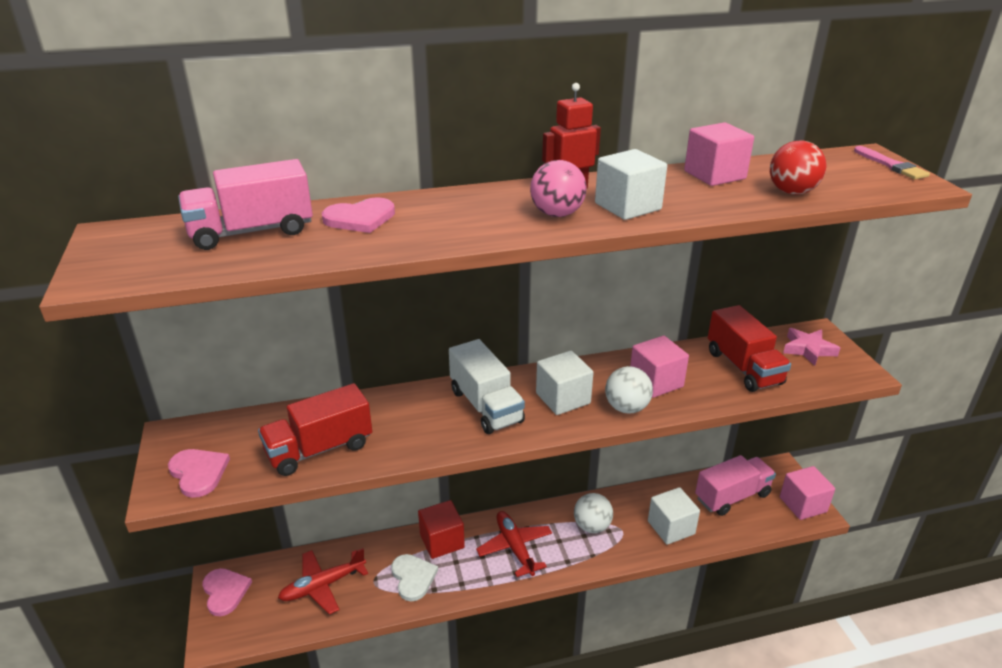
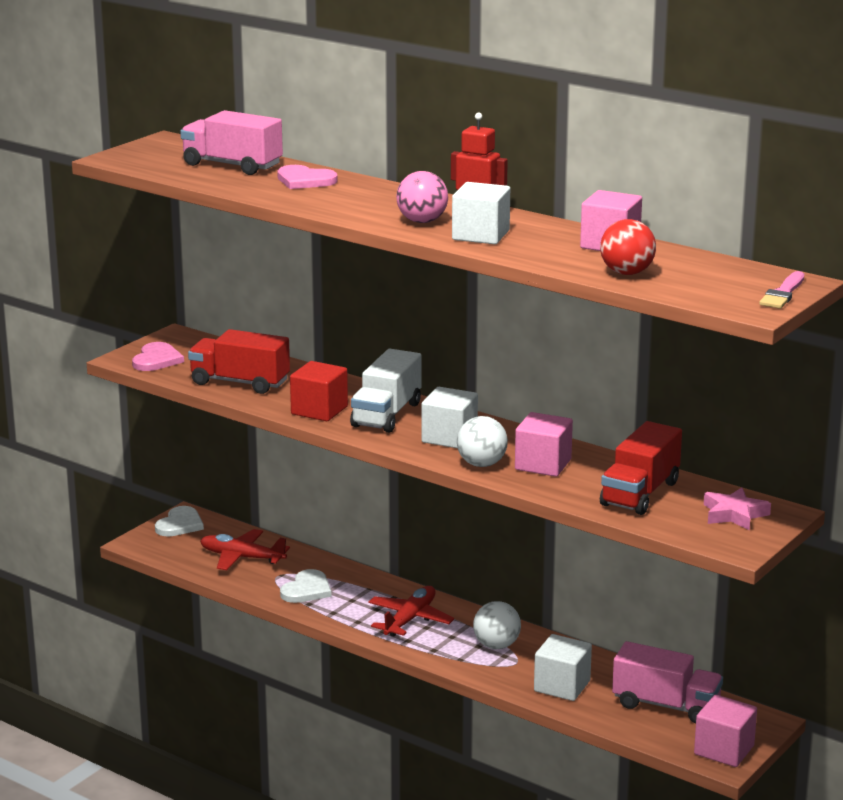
camera: 50 degrees right, 10 degrees down
(225, 592) = (180, 524): pink heart -> white heart
(442, 541) = (364, 584): red cube -> red cube (319, 410)

